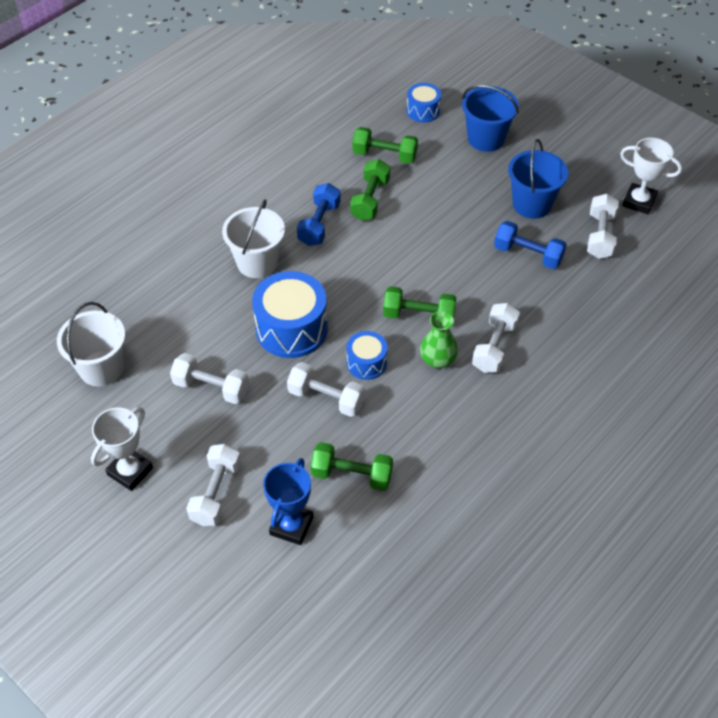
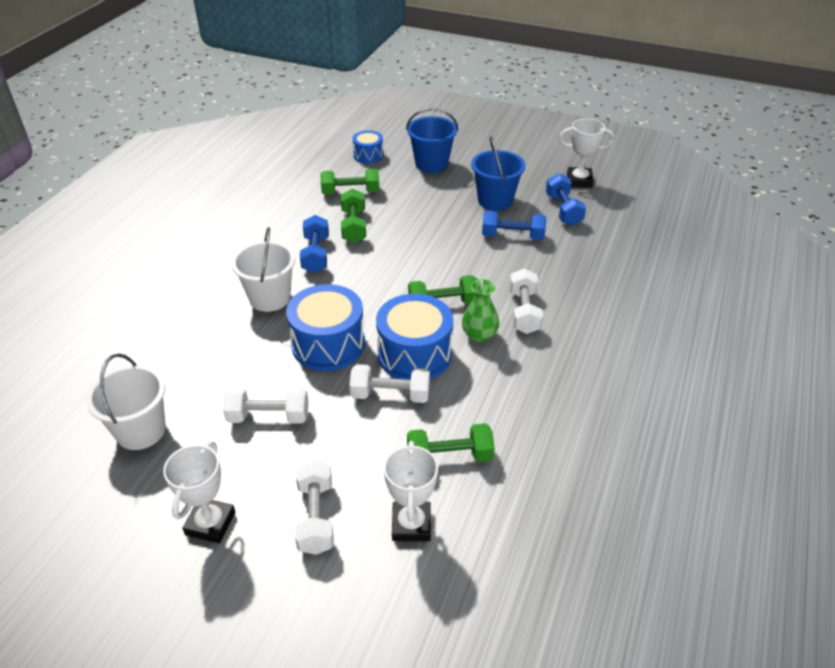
camera: 20 degrees left, 10 degrees down
(291, 526) = (411, 524): blue trophy -> white trophy
(366, 363) = (414, 354): blue drum -> blue drum, size x1.82
(600, 236) = (563, 210): white dumbbell -> blue dumbbell

